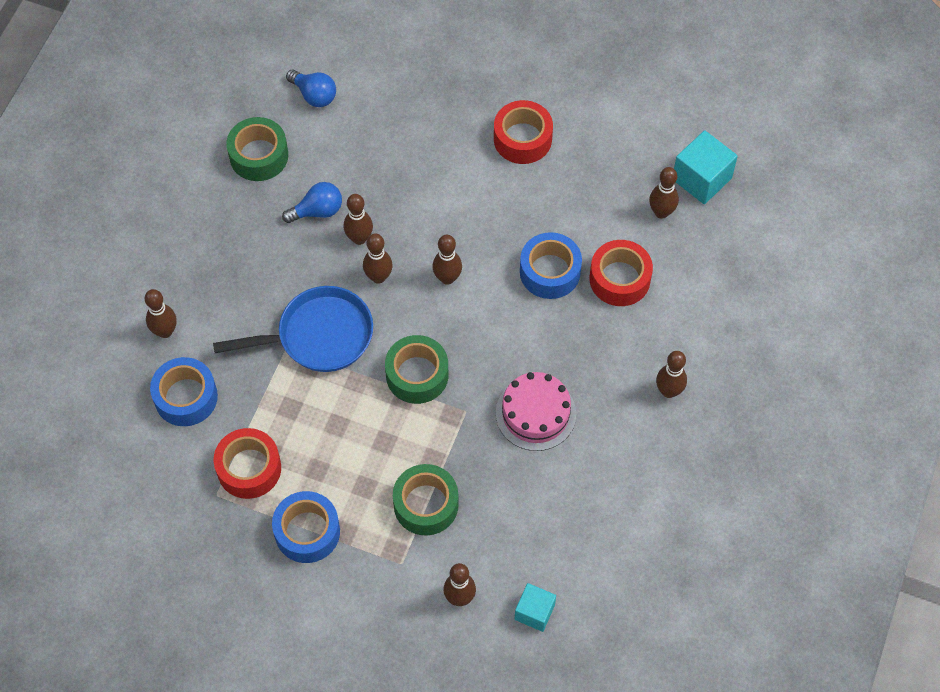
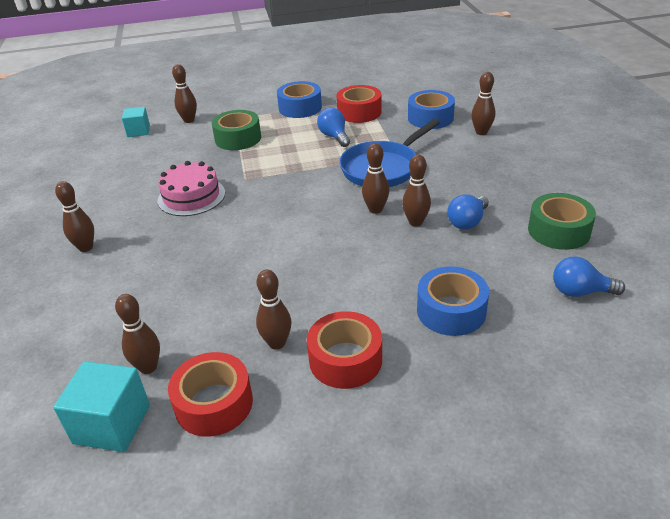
camera: 150 degrees right, 25 degrees down
(319, 431) = (334, 136): none -> blue light bulb
(417, 375) = (295, 179): green tape -> none
(447, 278) = (321, 231): brown bowling pin -> brown bowling pin (277, 343)
(550, 272) = (236, 272): blue tape -> blue tape (451, 311)
(619, 279) = (166, 295): red tape -> red tape (214, 404)

